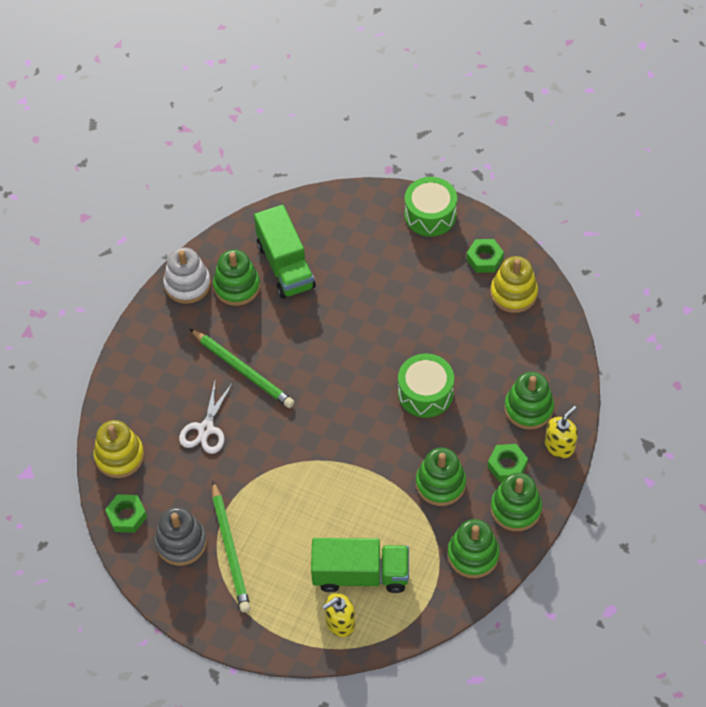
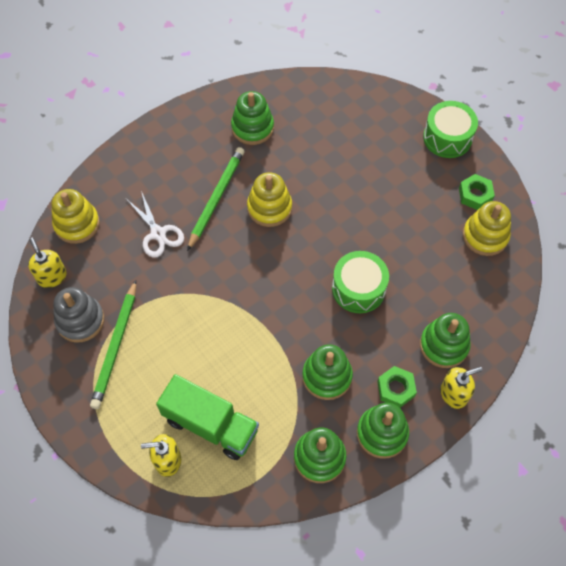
camera: 25 degrees right, 5 degrees up
(127, 516) = (52, 276): green nut -> yellow soap dispenser
(187, 284) = (214, 109): white stacking toy -> none
(206, 429) = (158, 233): white scissors -> white scissors turned 75 degrees counterclockwise
(242, 370) = (216, 198): green pencil -> green pencil turned 135 degrees counterclockwise
(285, 266) = (301, 128): green truck -> none
(299, 356) = (269, 208): none -> yellow stacking toy

